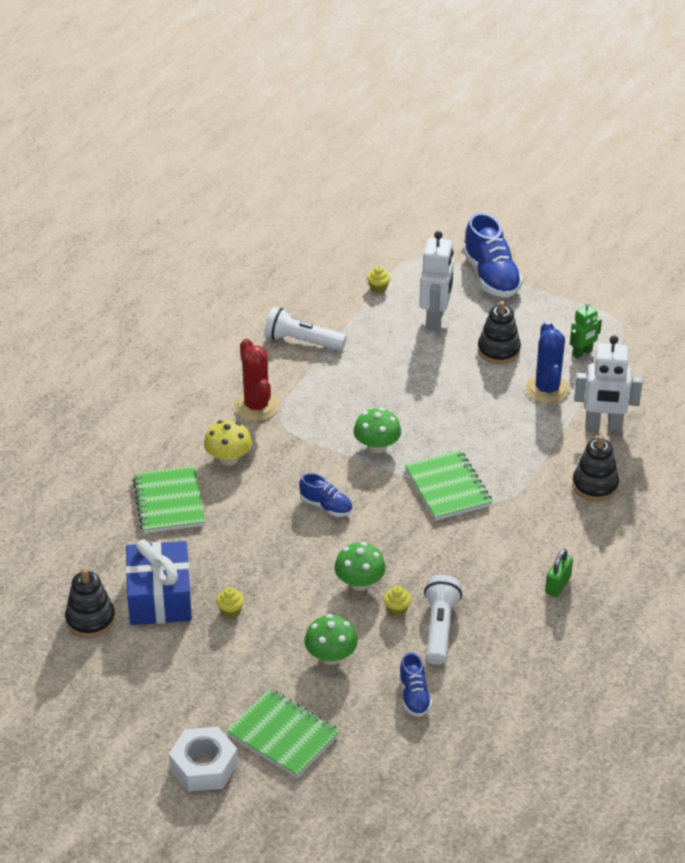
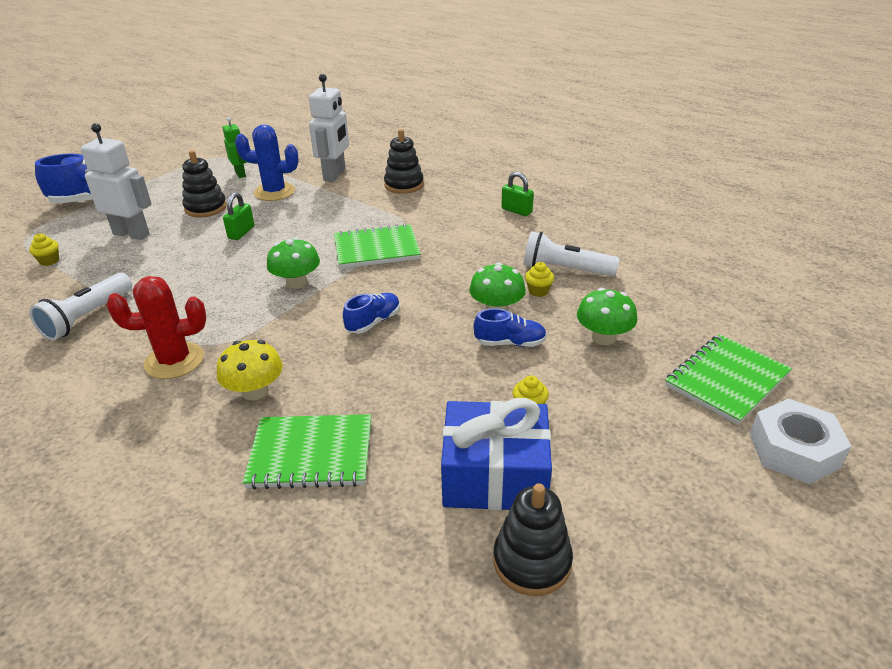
camera: 80 degrees left, 5 degrees down
(414, 696) = (655, 291): blue shoe -> blue shoe (510, 343)
(456, 388) = (241, 232): none -> green padlock

